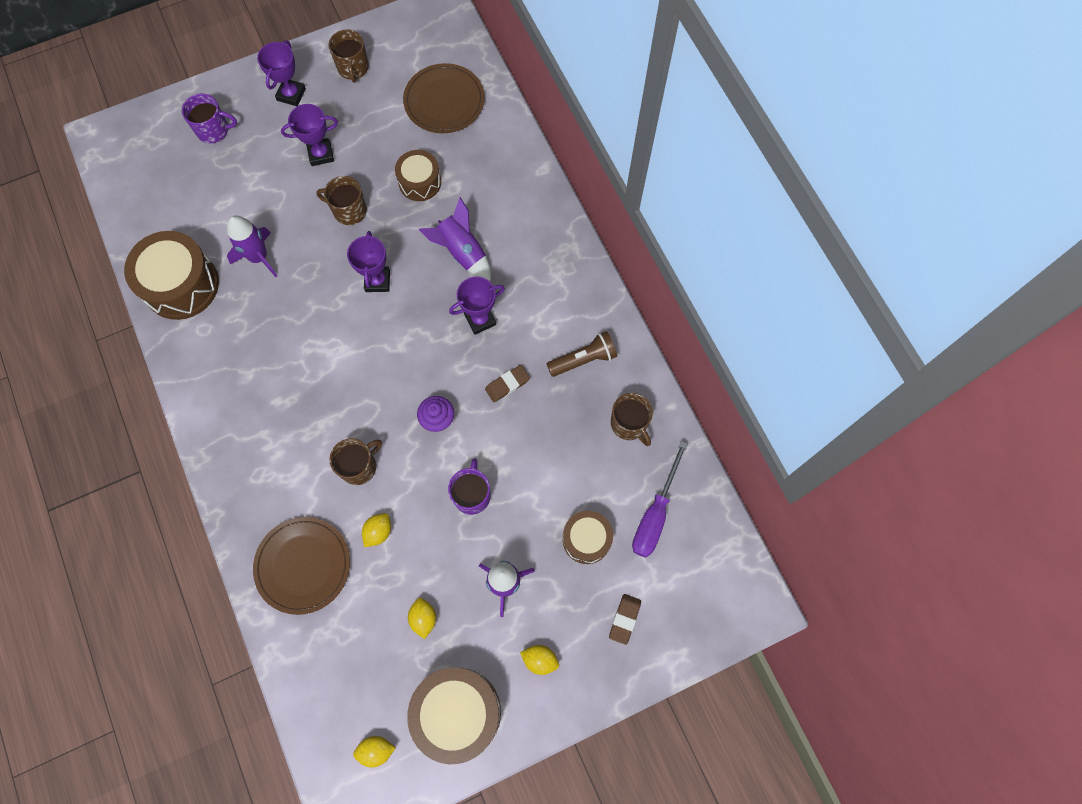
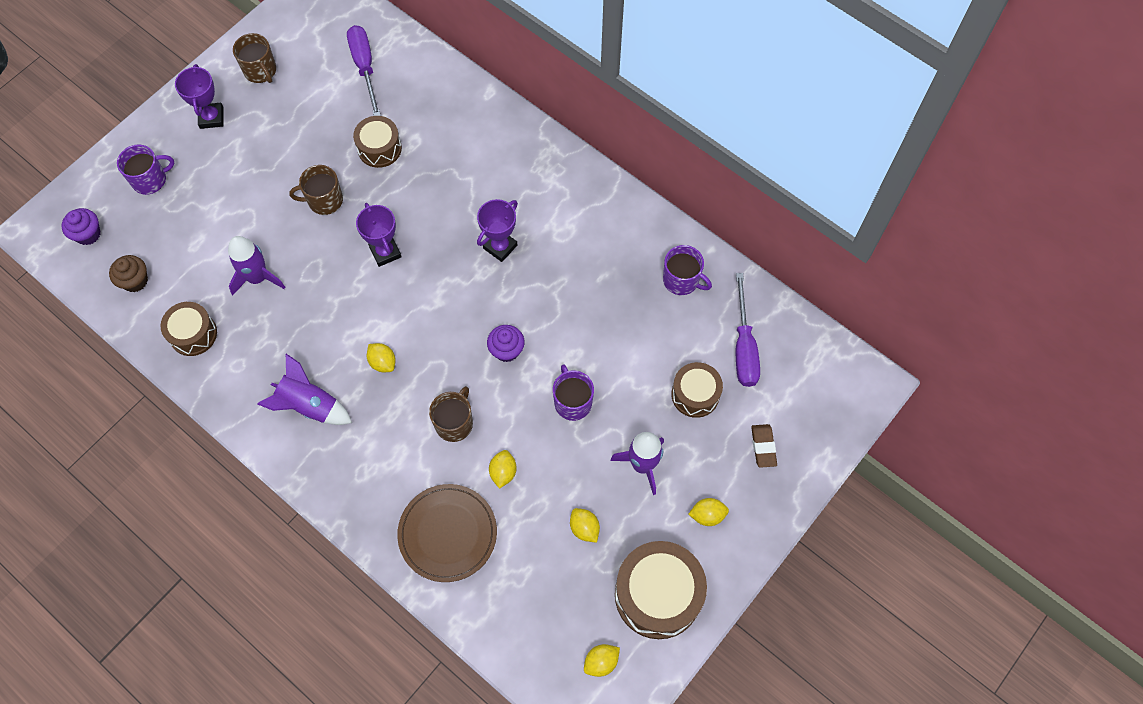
camera: 25 degrees left, 5 degrees down
(140, 158) = (88, 234): none -> purple cupcake
(157, 216) = (135, 281): none -> brown cupcake
(181, 285) = (193, 334): brown drum -> brown drum, size x0.59
(321, 154) = (270, 160): purple trophy -> none
(325, 382) = (383, 362): none -> yellow lemon
(444, 101) = (365, 67): brown plate -> purple screwdriver
(462, 252) = (452, 195): purple rocket -> purple rocket (309, 406)
(507, 384) = (555, 293): brown eraser -> none
(583, 359) = (612, 242): brown flashlight -> none
(629, 424) = (681, 280): brown mug -> purple mug

